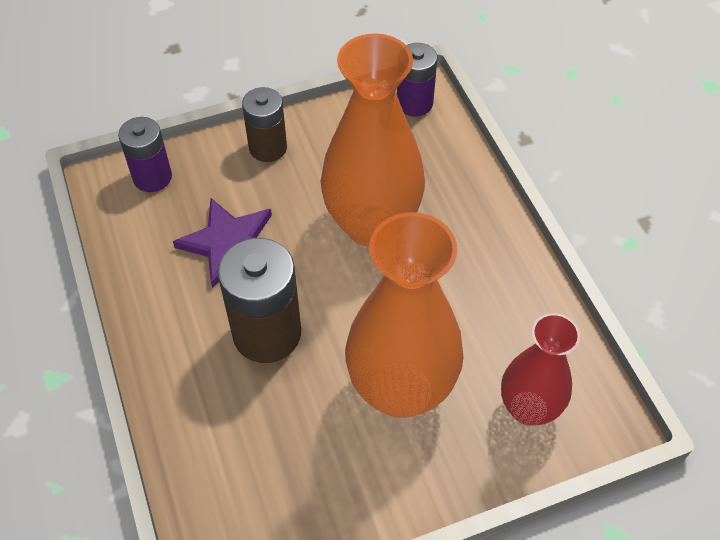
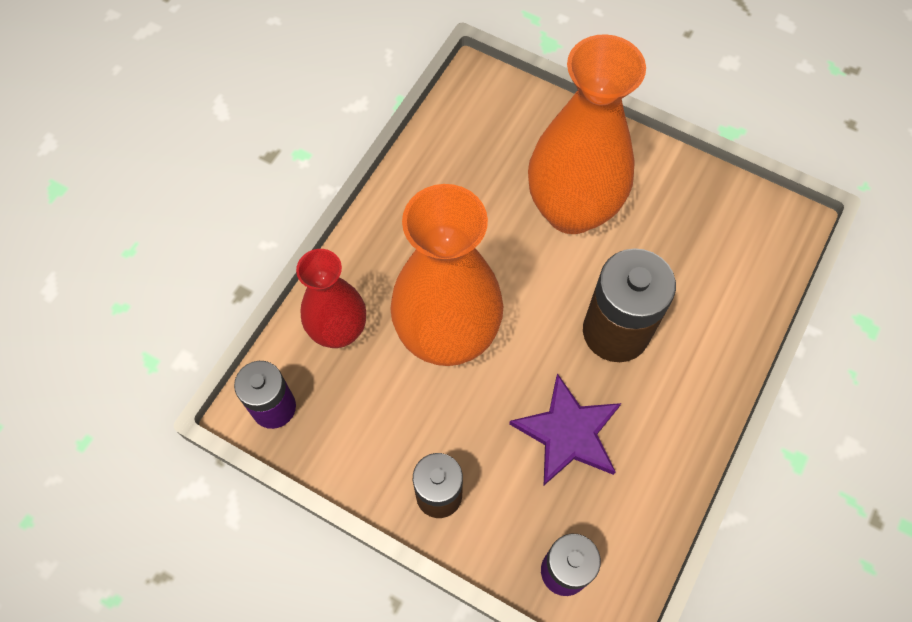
camera: 130 degrees left, 10 degrees up
(528, 408) = (511, 129): red vase -> red vase (339, 331)

